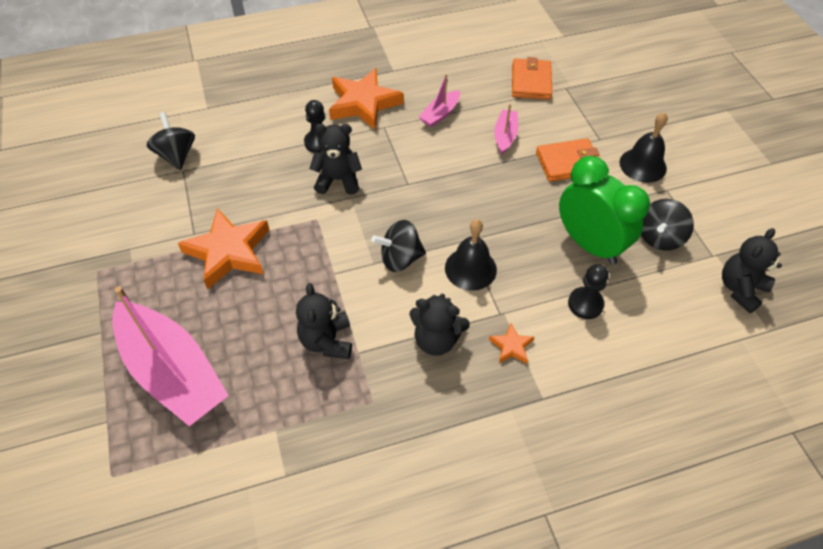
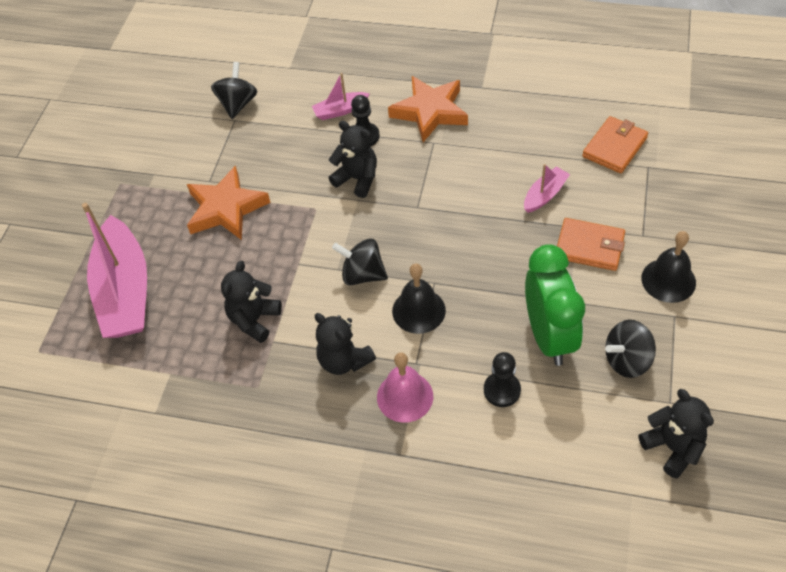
camera: 35 degrees right, 0 degrees up
(440, 114) = (496, 149): pink boat -> pink boat (340, 110)
(511, 346) = (405, 396): orange star -> pink bell
(740, 289) = (672, 447): black teddy bear -> black teddy bear turned 75 degrees clockwise

